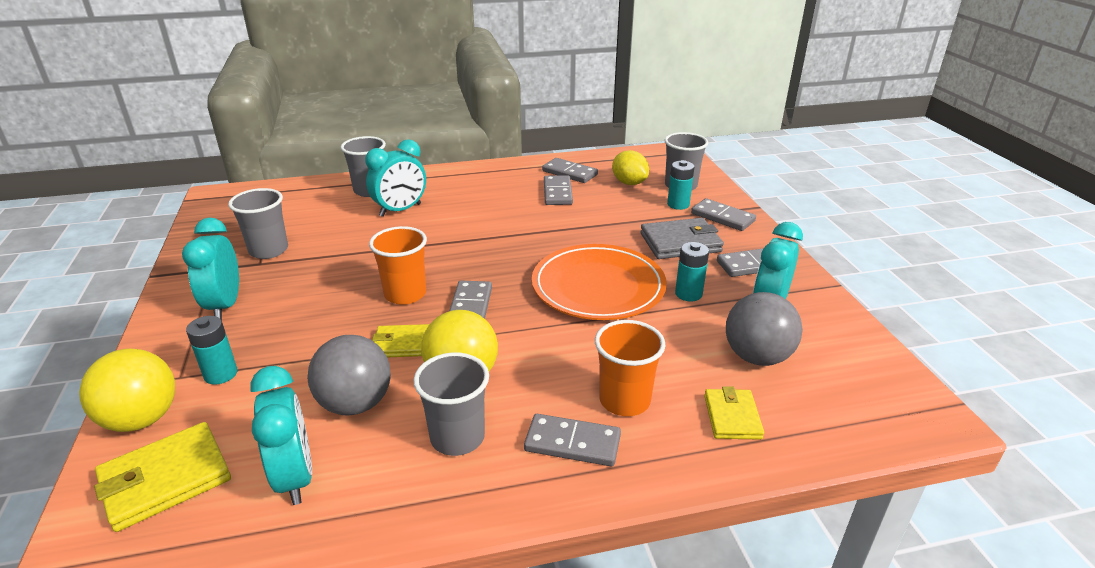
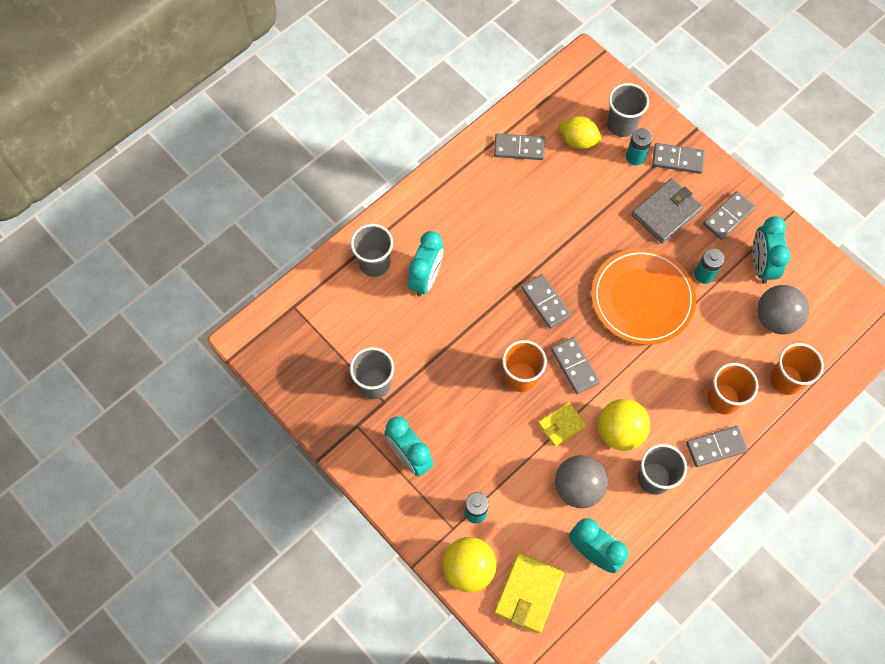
camera: 30 degrees left, 35 degrees up
(557, 193) = (531, 186): grey domino -> grey domino (546, 302)
(732, 417) = (786, 379): yellow wallet -> orange cup

